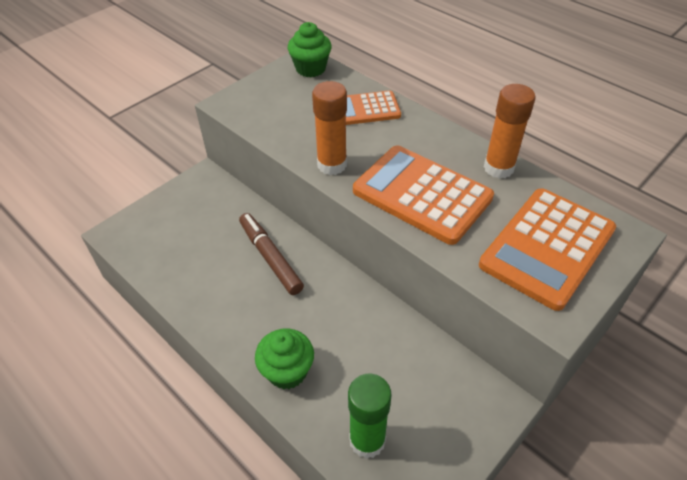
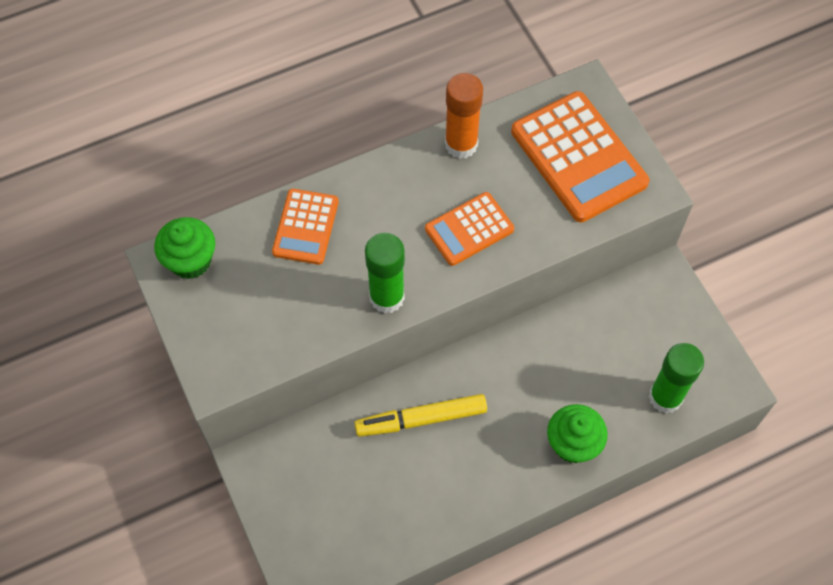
camera: 70 degrees left, 15 degrees up
(270, 257) = (421, 419): brown marker -> yellow marker
(332, 165) = (387, 297): orange glue stick -> green glue stick
(422, 194) = (469, 229): orange calculator -> orange calculator, size x0.58

